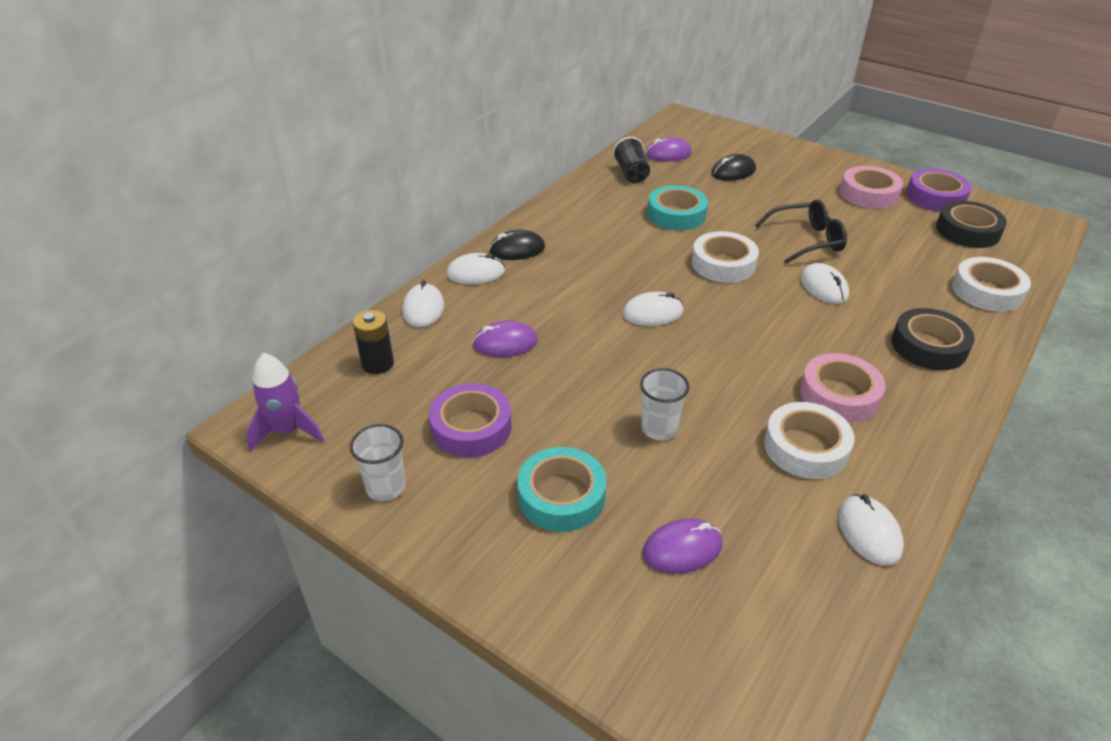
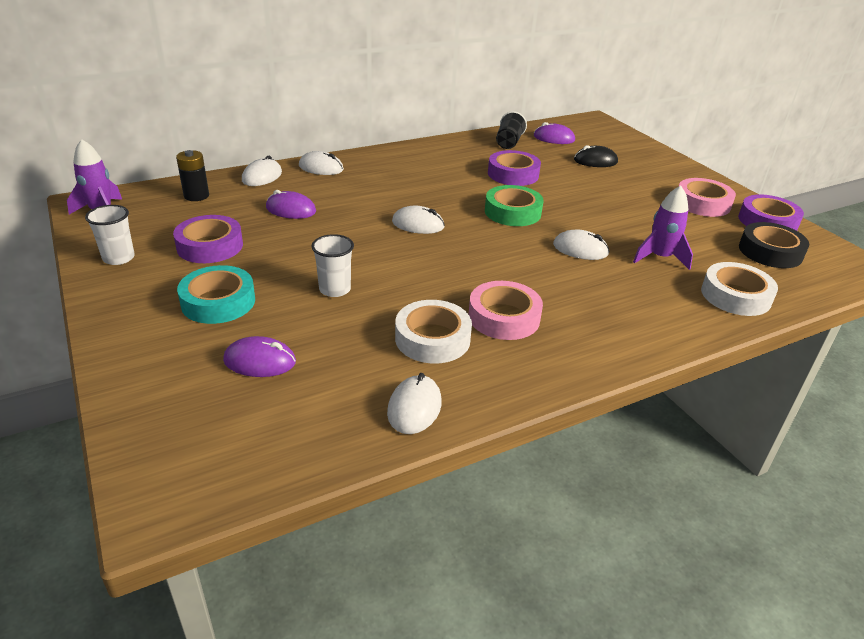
camera: 25 degrees right, 5 degrees down
(517, 249) = (366, 163): black mouse -> none
(676, 214) = (513, 174): turquoise tape -> purple tape
(723, 264) = (512, 212): white tape -> green tape
(806, 240) = (603, 217): black glasses -> none
(823, 287) = (580, 249): white mouse -> white mouse turned 75 degrees counterclockwise
(894, 271) = (660, 257): none -> purple rocket
(928, 346) = (627, 313): black tape -> none

